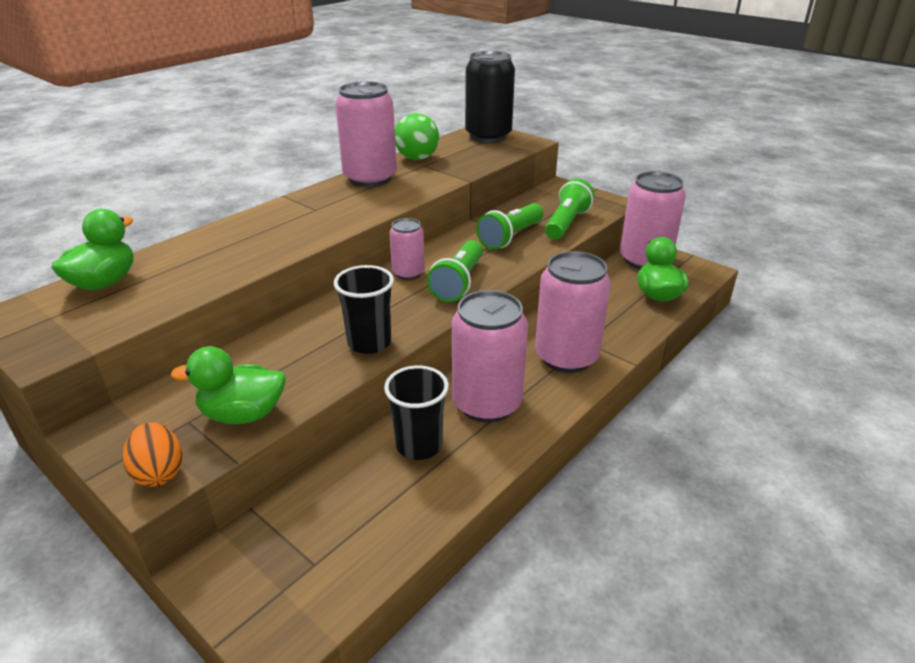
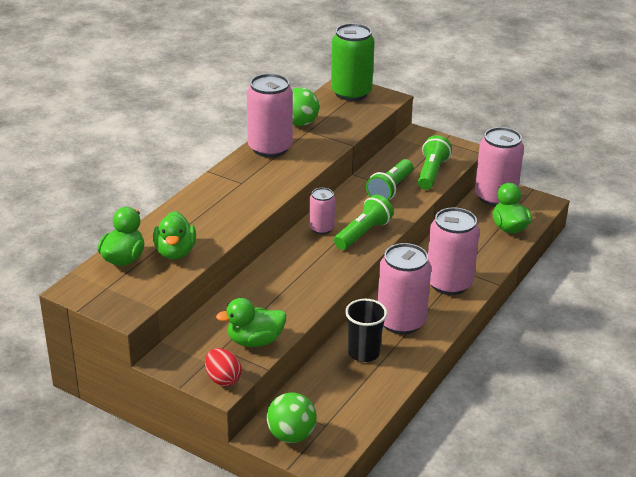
camera: 10 degrees left, 0 degrees up
(159, 472) = (223, 379): orange egg -> red egg
(177, 279) = (175, 252): none -> green duck
(252, 577) = (291, 435): none -> green ball
(369, 343) = (316, 286): black cup -> none
(459, 283) = (363, 234): green flashlight -> green flashlight turned 150 degrees counterclockwise
(488, 136) = (351, 93): black can -> green can

